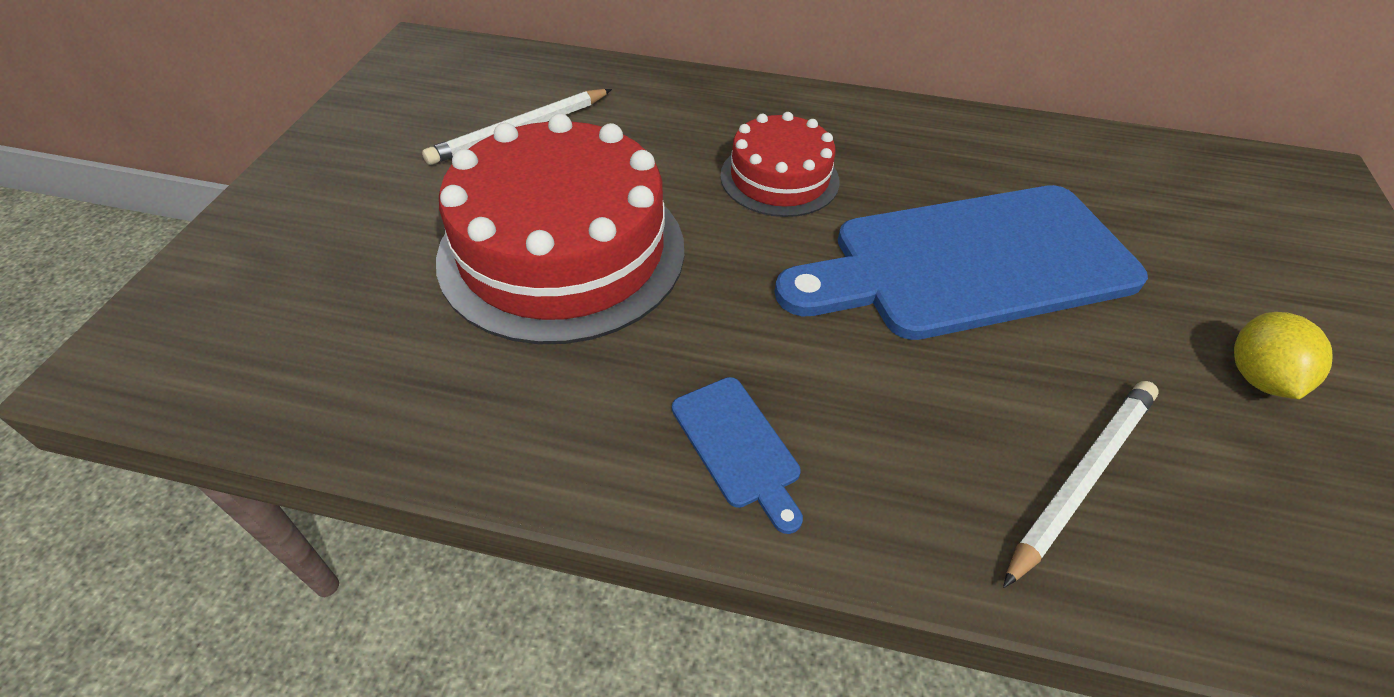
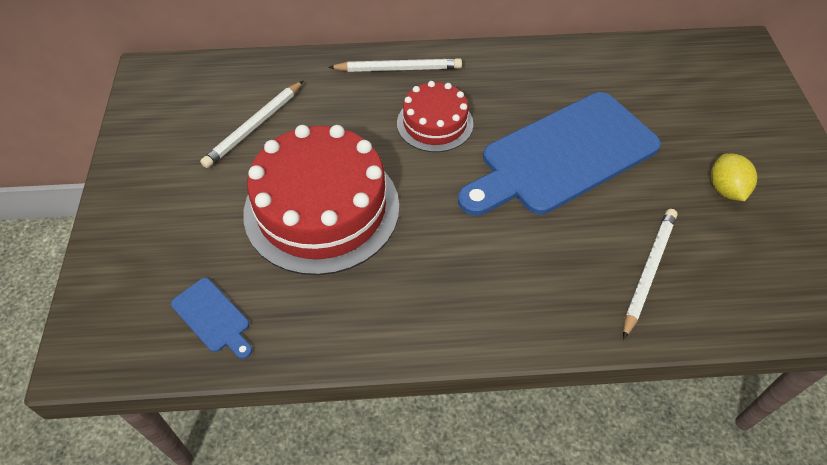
camera: 15 degrees left, 5 degrees up
(738, 446) = (470, 303): blue cutting board -> blue cutting board (213, 317)
(753, 103) = (398, 69): none -> white pencil

